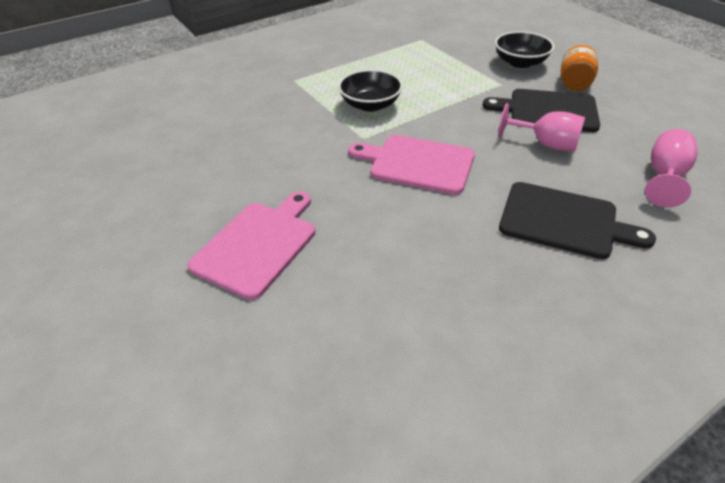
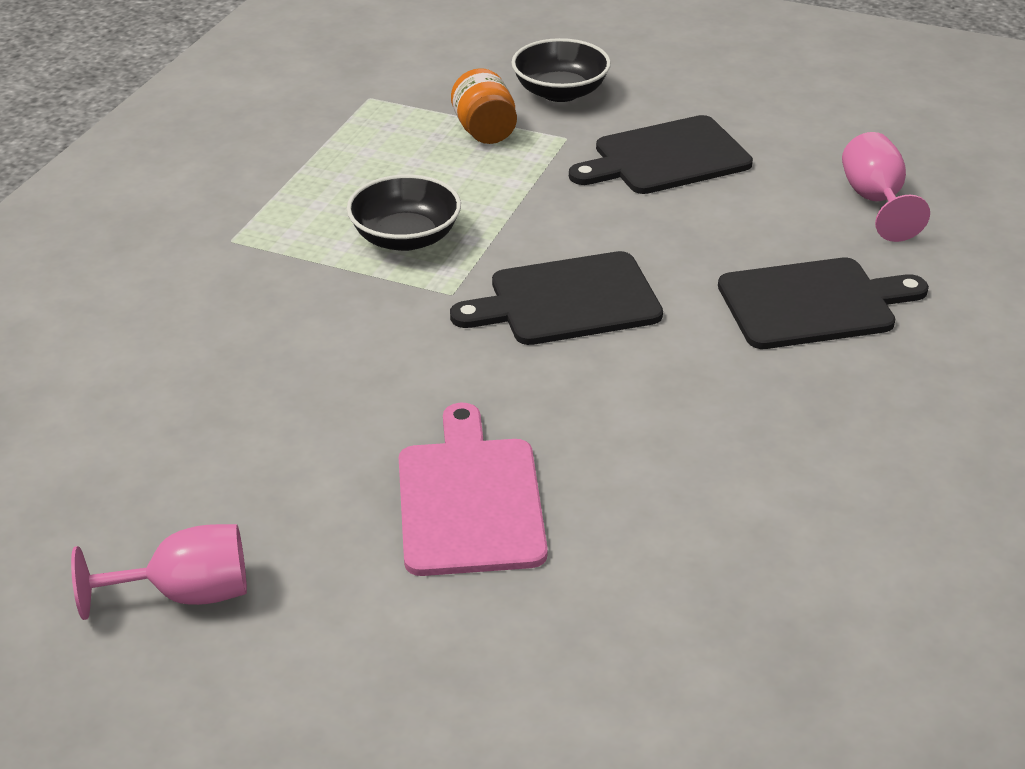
camera: 35 degrees left, 5 degrees down
(417, 163) = (567, 301): pink cutting board -> black cutting board
(545, 144) = (705, 209): pink goblet -> pink goblet (186, 594)
(574, 84) = (664, 103): orange jar -> orange jar (485, 131)

